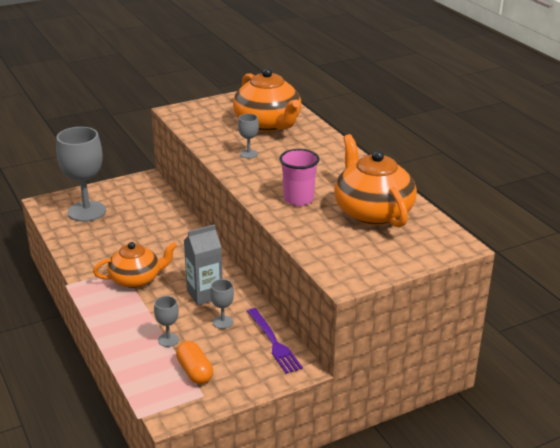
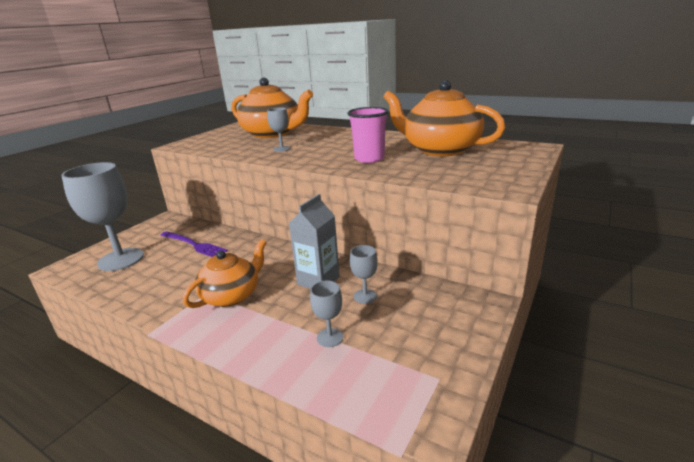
camera: 30 degrees left, 5 degrees down
(195, 371) = (397, 357): orange capsule -> none
(274, 343) = (434, 293): purple fork -> purple fork (194, 245)

